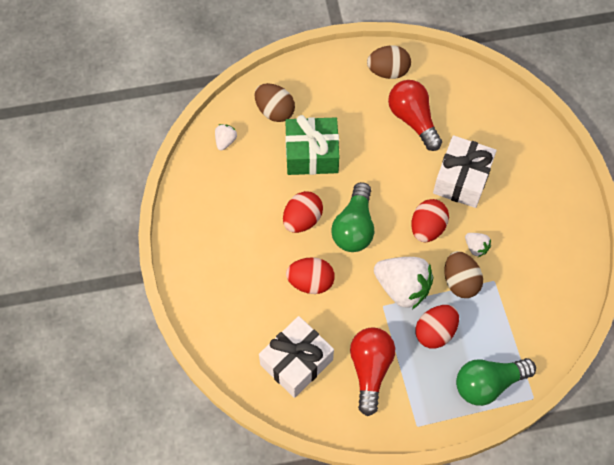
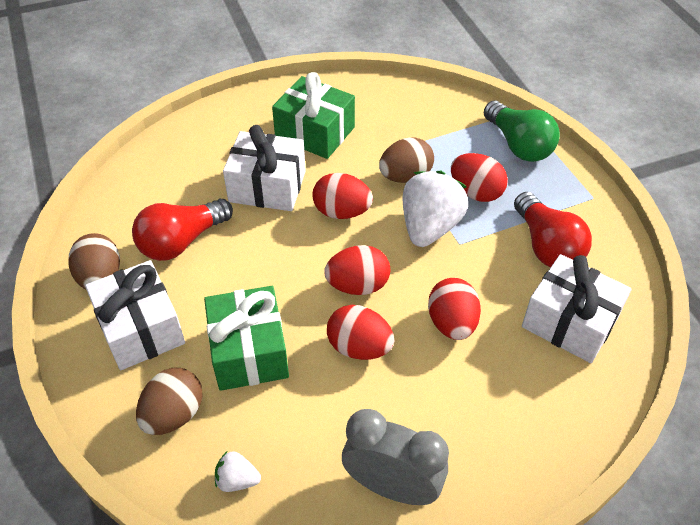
camera: 100 degrees left, 15 degrees down
(202, 221) = (392, 486): none -> grey clock
(341, 94) = (141, 329): none -> white gift
(354, 227) = (358, 285): green light bulb -> red egg
(370, 370) = (546, 246): red light bulb -> red light bulb turned 105 degrees counterclockwise
(476, 247) = (358, 167): white strawberry -> none
(521, 221) = (315, 133): none -> green gift

